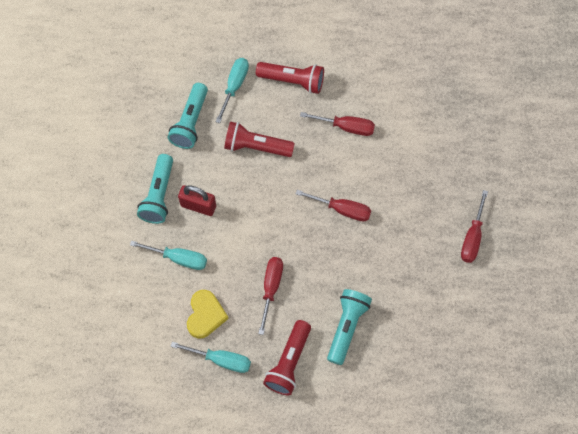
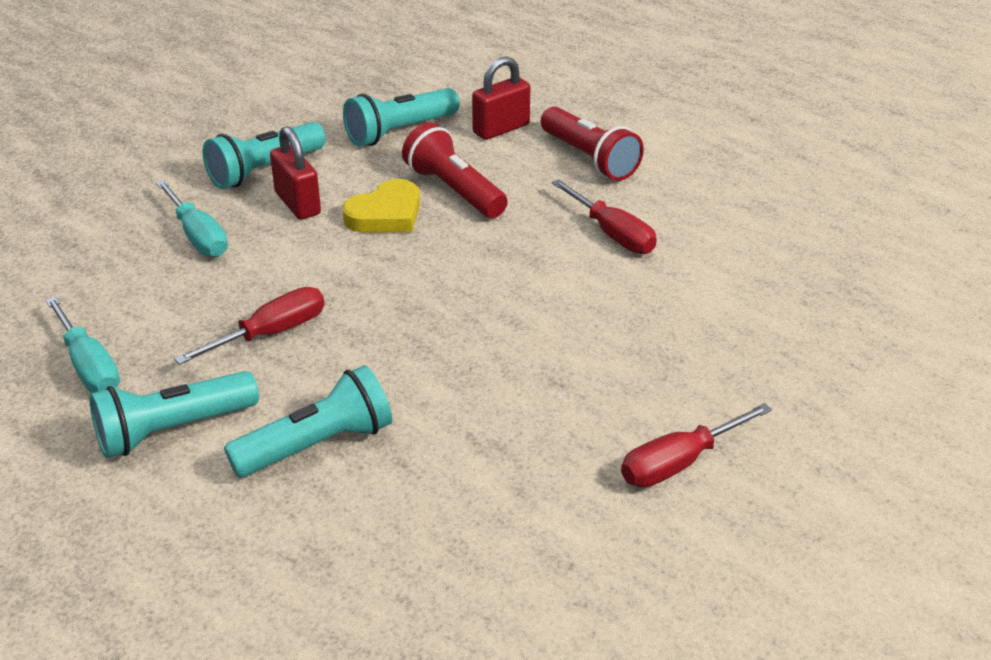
camera: 40 degrees right, 30 degrees down
(205, 315) = (143, 308): yellow heart -> yellow heart (386, 214)
(234, 86) = (501, 129): turquoise screwdriver -> red padlock
(289, 362) = (173, 430): red flashlight -> turquoise flashlight
(342, 209) = (493, 310): red screwdriver -> none

